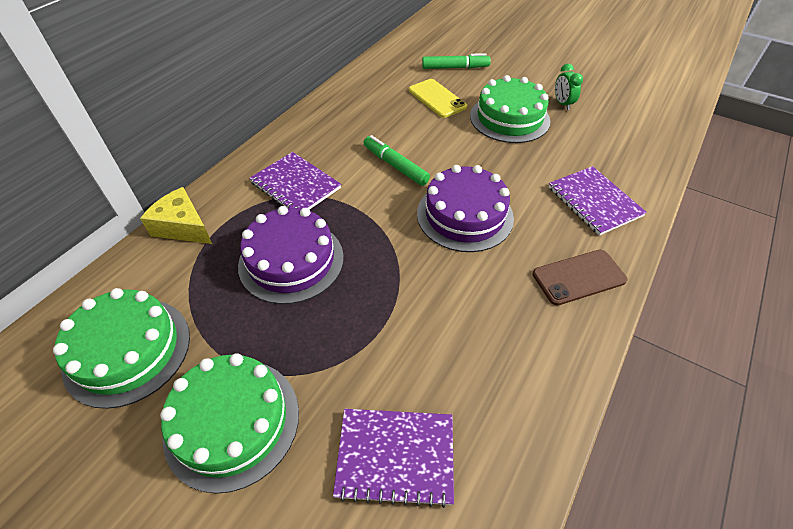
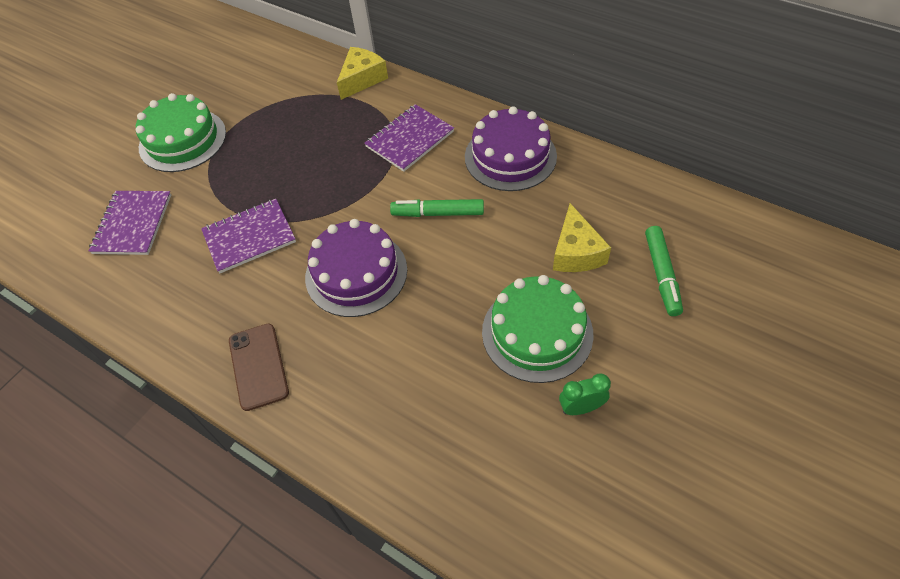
camera: 95 degrees right, 5 degrees up
(128, 350) = (249, 80): green cake -> none
(291, 261) = (315, 149): purple cake -> purple cake (510, 156)
(395, 166) = (438, 213): green marker -> green marker turned 135 degrees counterclockwise
(437, 98) = (576, 252): yellow phone -> yellow cheese
(594, 202) = (366, 405): purple notebook -> purple notebook (249, 237)

